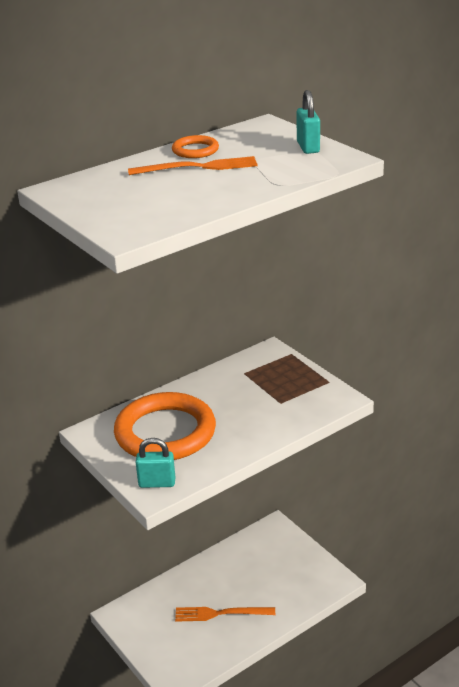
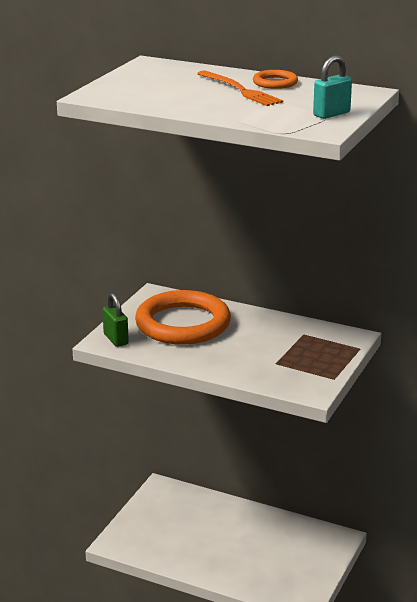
camera: 60 degrees right, 5 degrees down
(157, 483) = (116, 339): turquoise padlock -> green padlock
(221, 613) = (204, 542): orange fork -> none

